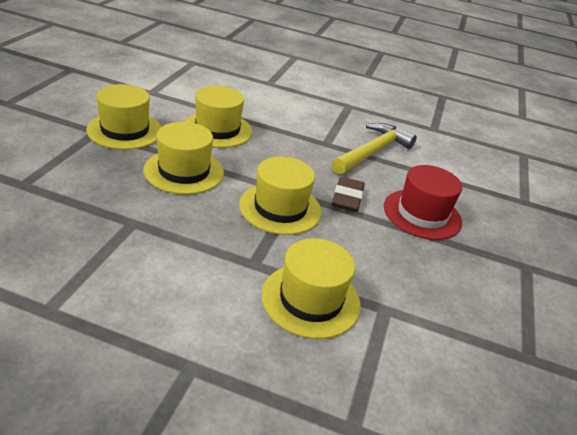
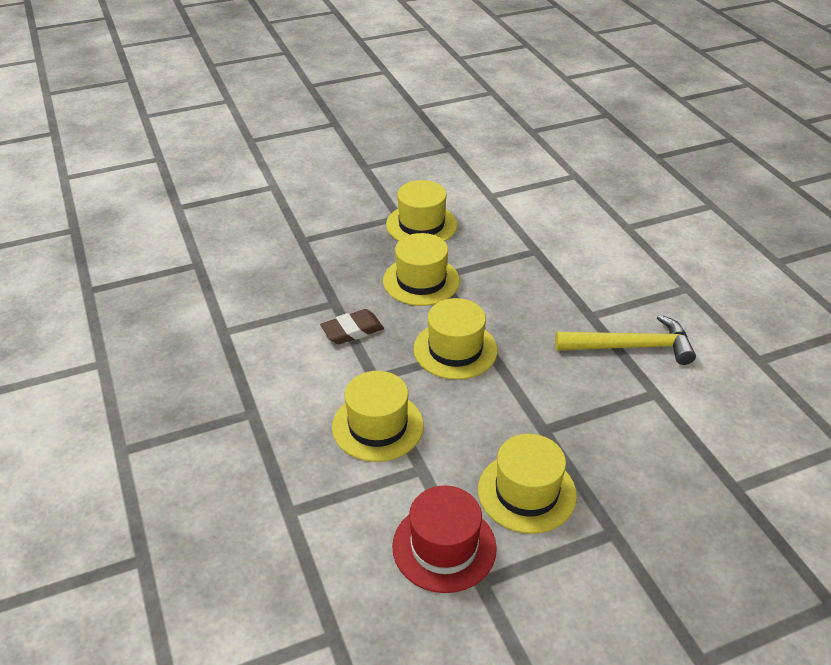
camera: 55 degrees right, 5 degrees up
(217, 129) = (501, 256): yellow hat -> yellow hat (526, 492)
(347, 198) = (529, 374): brown eraser -> brown eraser (352, 330)
(422, 214) = (582, 427): red hat -> red hat (444, 547)

